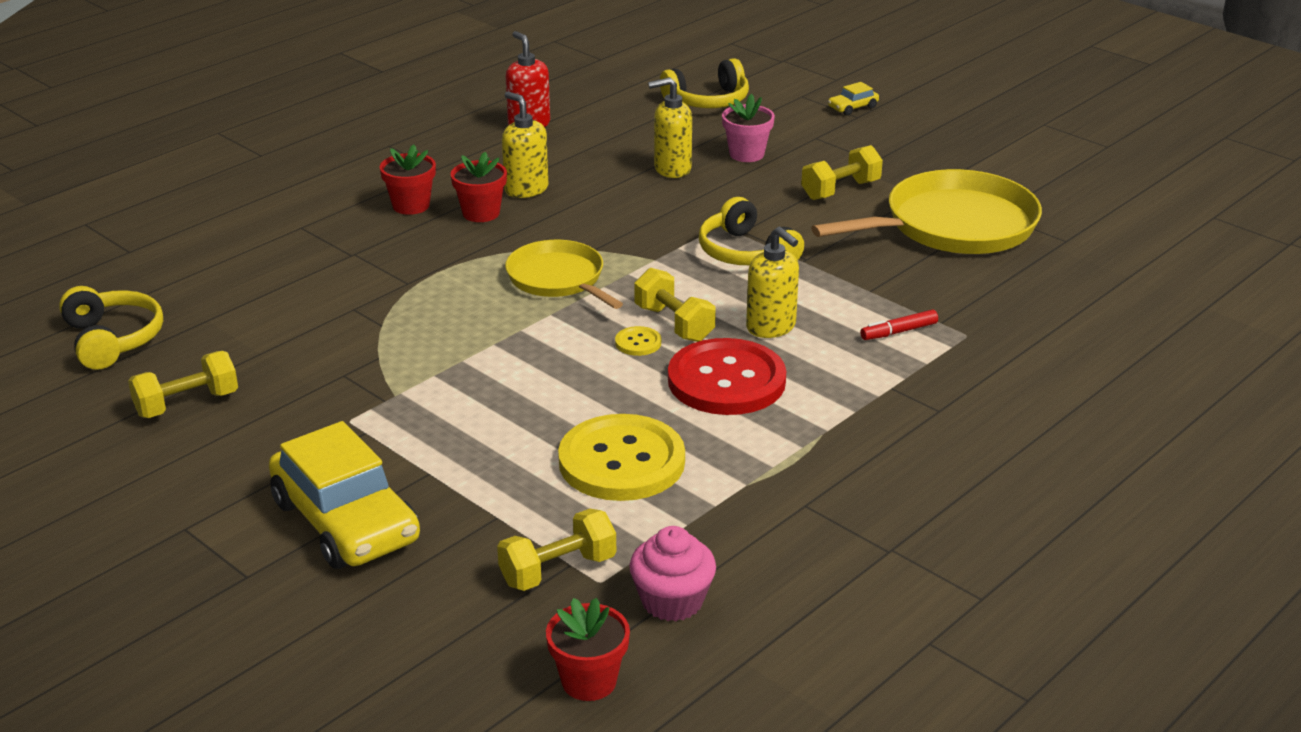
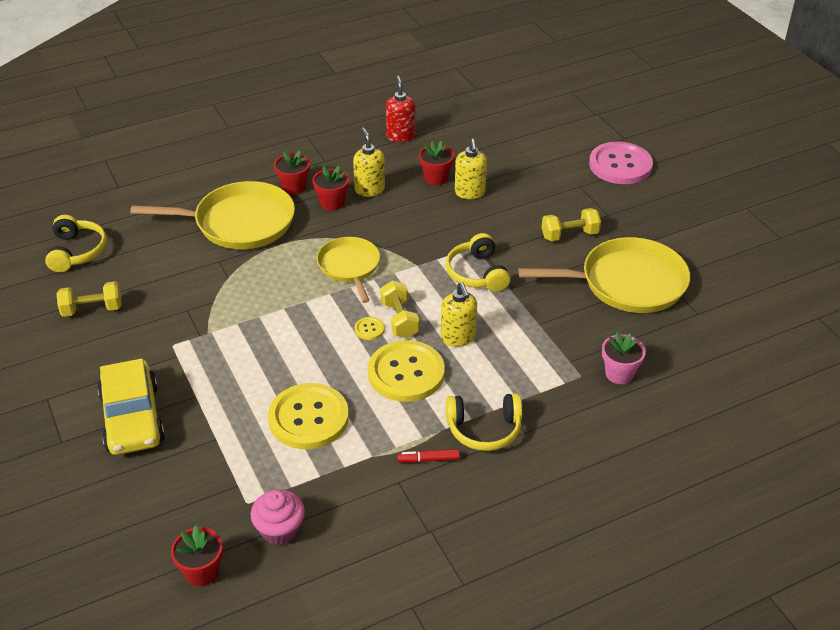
camera: 20 degrees right, 10 degrees up
(355, 259) = (239, 223): none -> yellow pan
(558, 570) = (228, 488): yellow dumbbell -> none
(612, 161) = (436, 178): none -> red flower pot
(672, 169) = (470, 193): yellow soap dispenser -> yellow soap dispenser turned 105 degrees counterclockwise
(708, 101) = (526, 139): yellow headphones -> yellow headphones (484, 429)
(726, 381) = (406, 373): red button -> yellow button
(746, 154) = (525, 191): pink flower pot -> pink flower pot (619, 374)
(853, 107) = (620, 165): yellow car -> pink button
(899, 332) = (538, 362): red marker -> red marker (429, 459)

